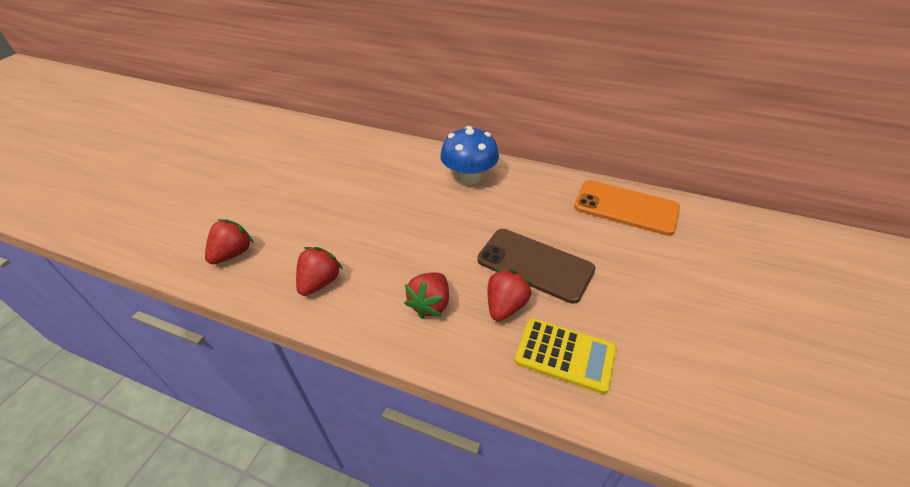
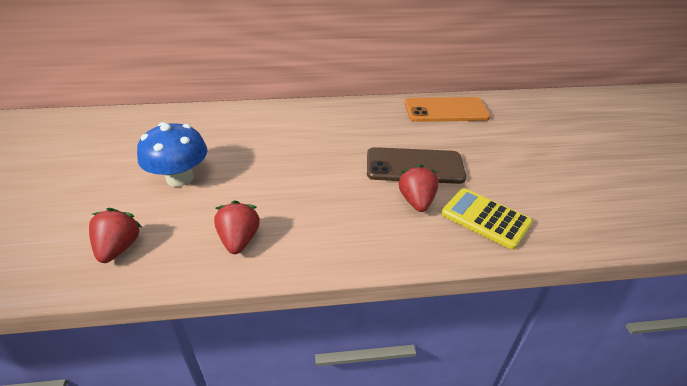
camera: 30 degrees left, 5 degrees down
(430, 304) = (356, 221): red strawberry -> none
(469, 177) = (310, 120): blue mushroom -> blue mushroom (180, 178)
(565, 355) = (485, 218): yellow calculator -> yellow calculator turned 135 degrees counterclockwise

